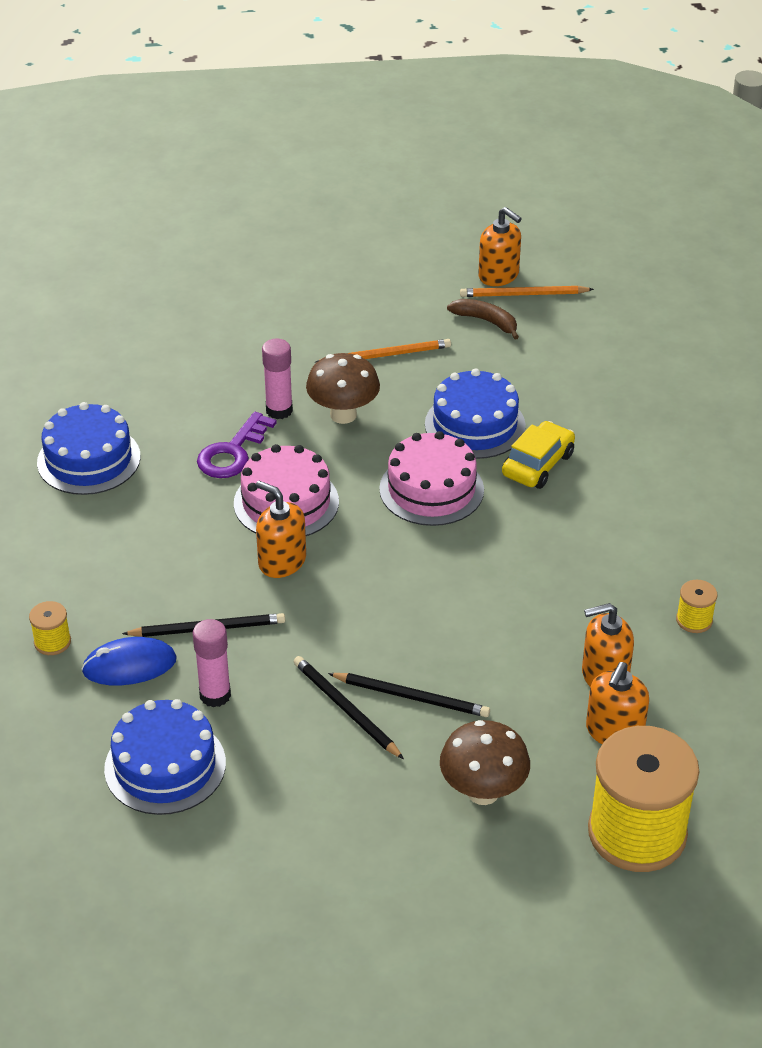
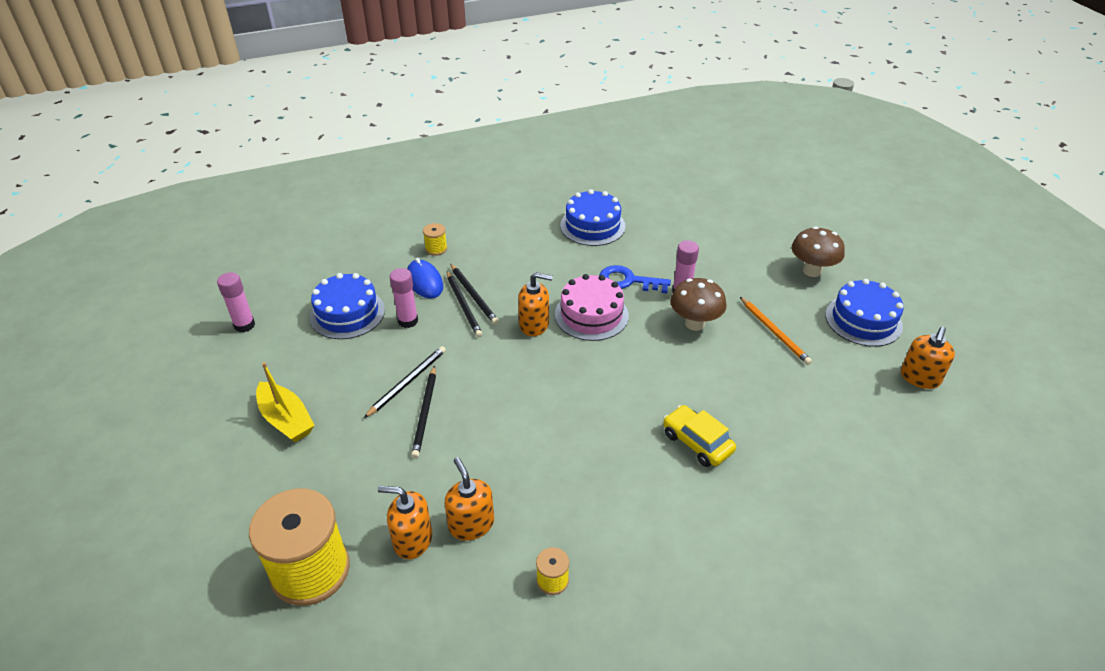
camera: 75 degrees right, 0 degrees up
(135, 902) = (244, 325): none -> pink glue stick
(190, 614) = (473, 296): none -> black pencil
(232, 452) = (628, 281): purple key -> blue key
(282, 561) = (534, 325): orange soap dispenser -> orange soap dispenser turned 75 degrees clockwise
(373, 851) = (286, 419): none -> yellow boat
(431, 489) = (638, 385): pink cake -> none
(475, 425) = (723, 396): blue cake -> blue cake (863, 320)
(483, 792) = (342, 468): brown mushroom -> brown mushroom (812, 271)
(486, 321) = (854, 380): brown banana -> none
(523, 294) = (906, 397): orange pencil -> none
(538, 464) = (697, 442): yellow car -> yellow car turned 150 degrees counterclockwise

